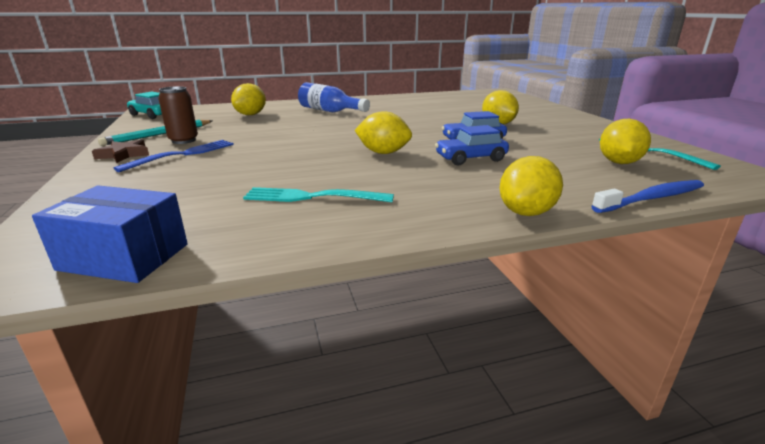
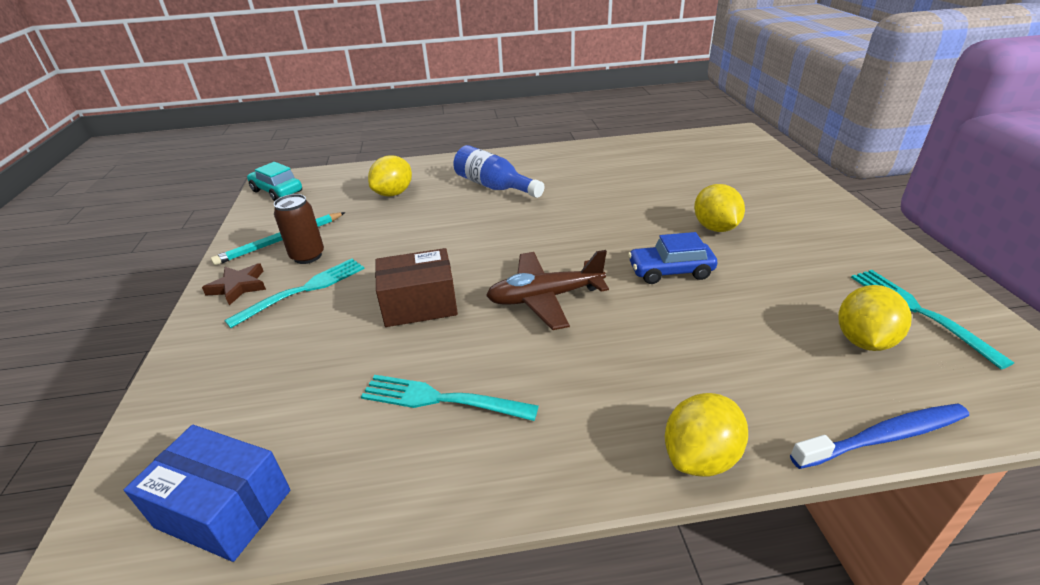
camera: 10 degrees right, 10 degrees up
(183, 154) = (303, 290): blue fork -> turquoise fork
(283, 158) = (419, 304): none -> brown box
(383, 153) = (545, 298): yellow lemon -> brown plane
(470, 159) = (657, 319): blue car -> none

